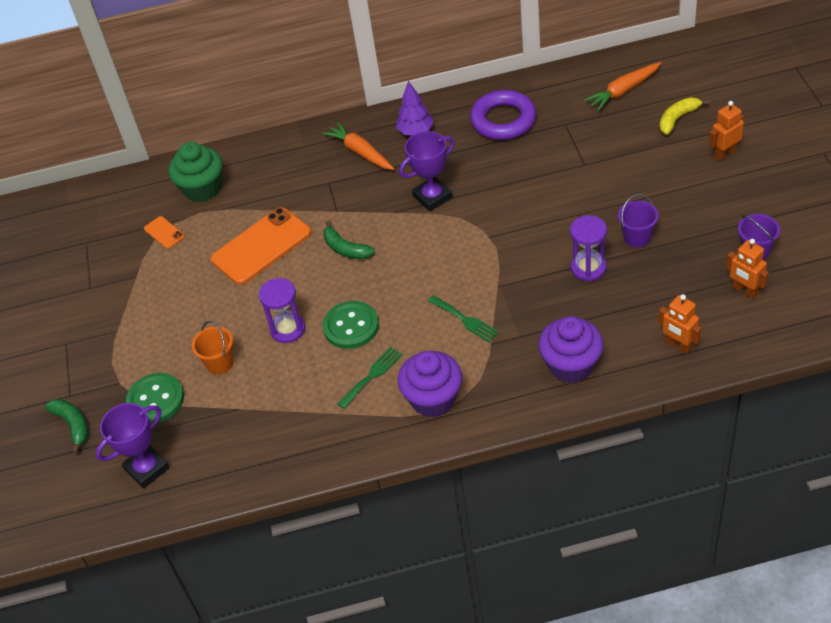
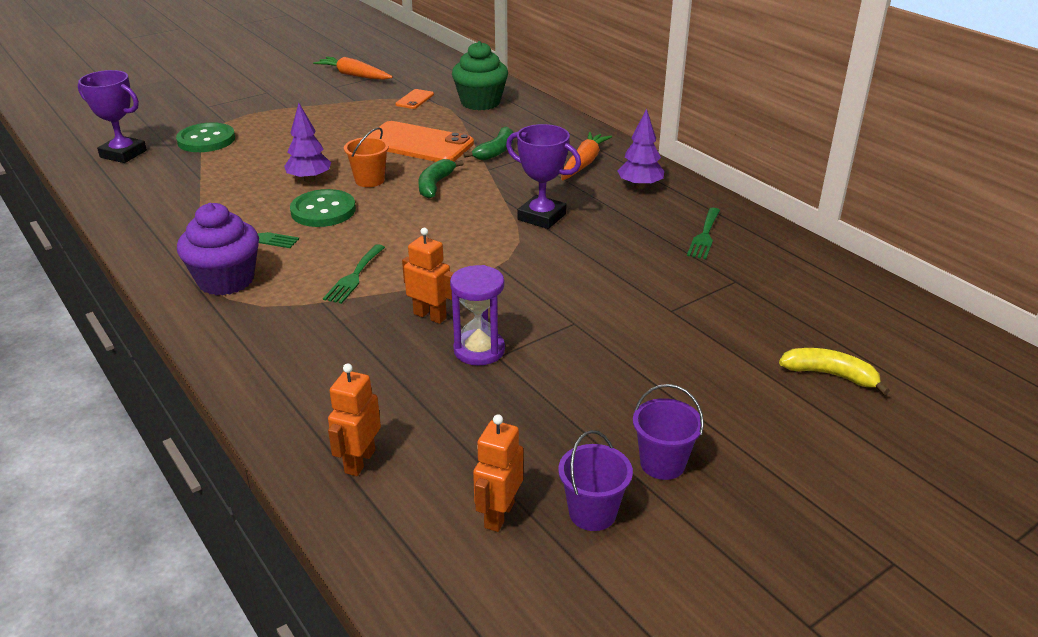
camera: 60 degrees right, 15 degrees down
(73, 425) = (173, 114): green banana -> green banana (496, 151)
(220, 363) = (256, 157): orange bucket -> orange bucket (369, 180)
(288, 329) = (309, 179): purple hourglass -> purple tree
(503, 120) = (704, 236): purple ring -> green fork
(571, 365) = (298, 369): purple cupcake -> none
(623, 91) = (843, 315): orange carrot -> orange carrot (354, 75)
(637, 237) = (557, 382): purple bucket -> purple bucket (662, 463)
(724, 153) = (794, 437): orange robot -> orange robot (430, 316)

